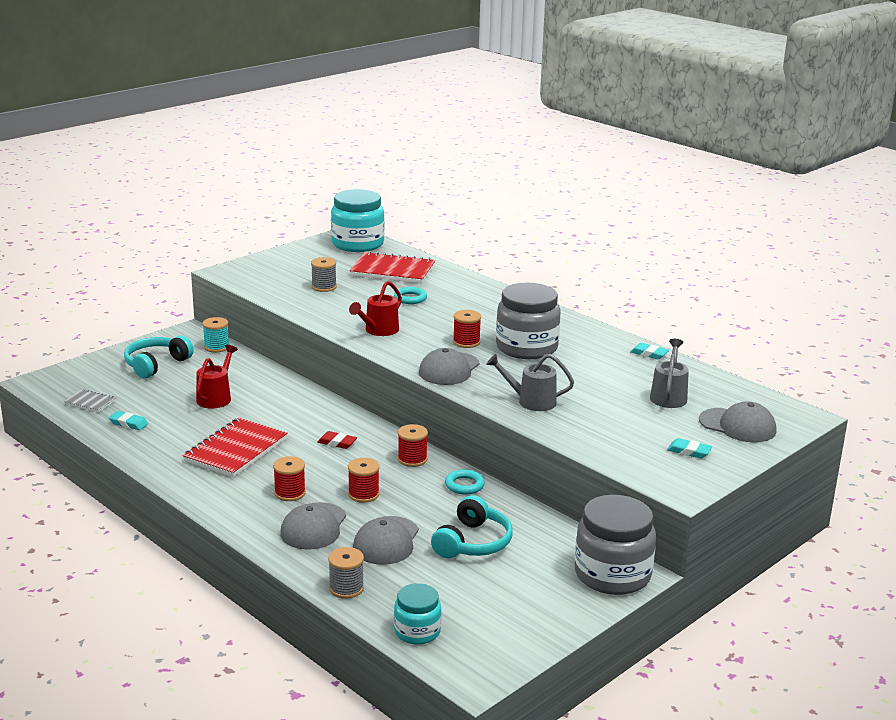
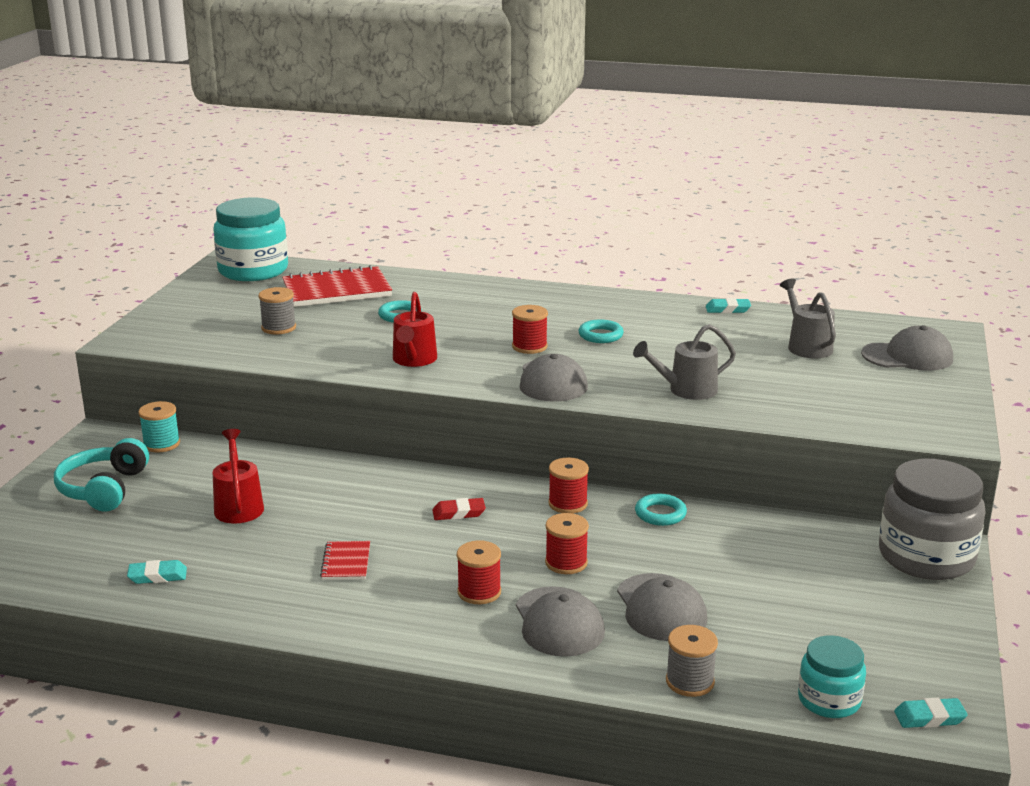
camera: 30 degrees left, 0 degrees up
(90, 402) = (66, 566): grey notebook -> none
(236, 450) = (346, 562): red notebook -> red notebook, size x0.49
(472, 542) = (752, 575): turquoise headphones -> none
(526, 347) = (600, 335): grey jar -> turquoise ring
(689, 451) = (904, 395): turquoise eraser -> turquoise eraser (929, 718)

